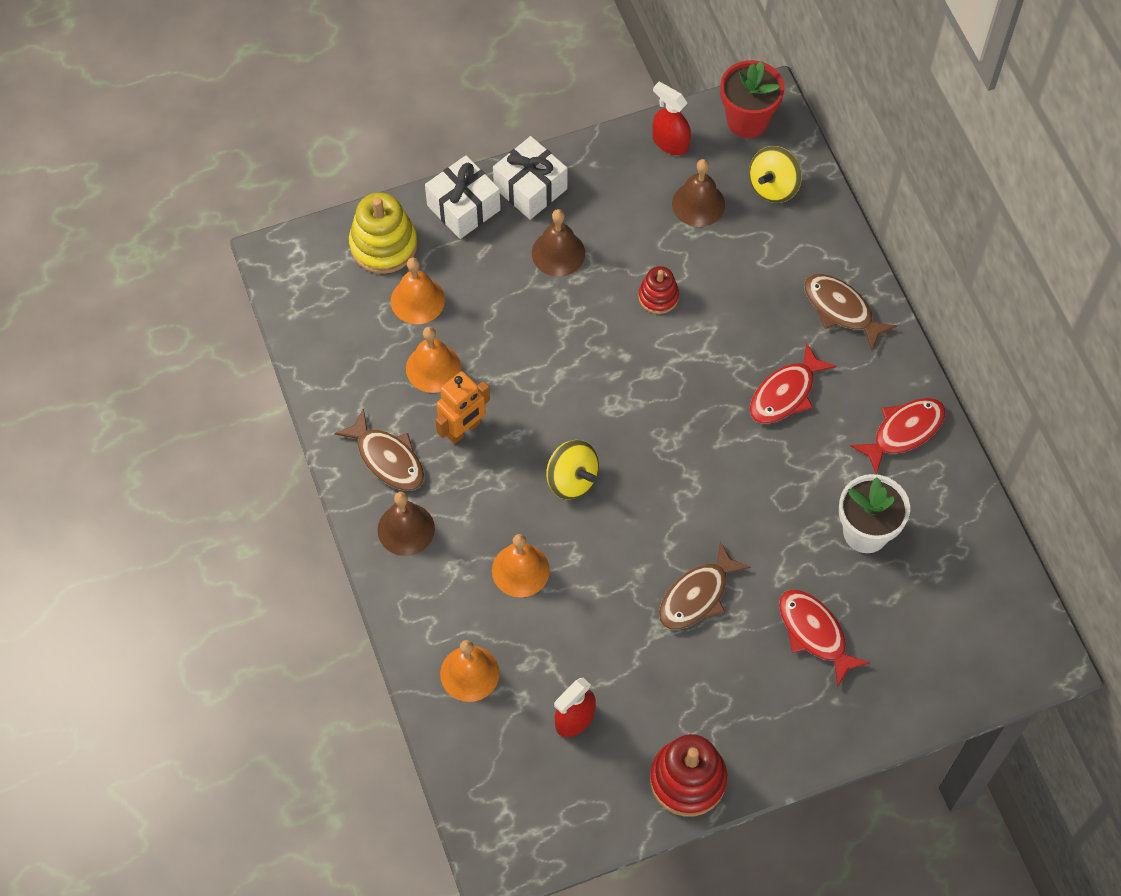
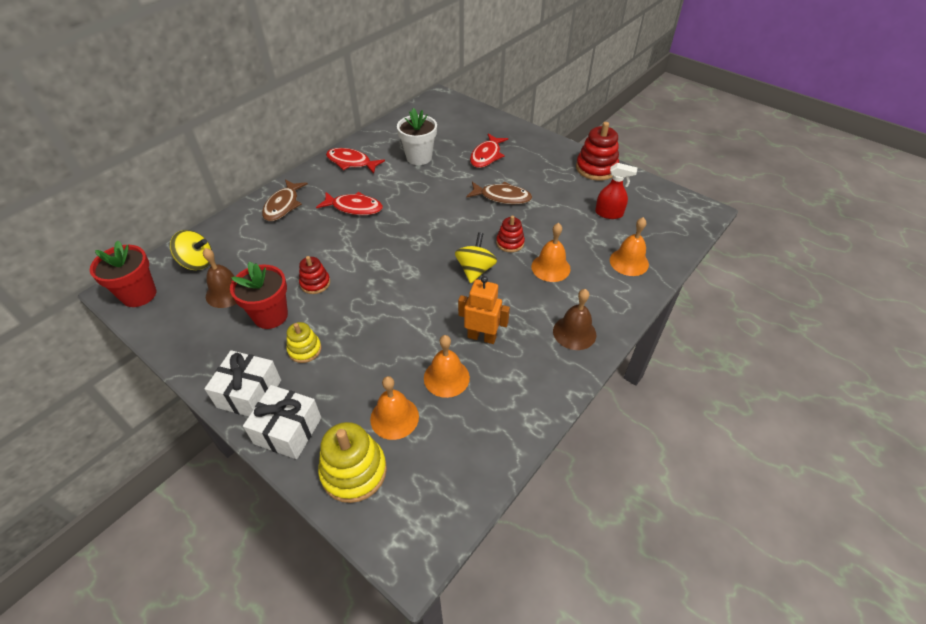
camera: 120 degrees left, 15 degrees down
(388, 458) = (535, 368): brown fish -> none
(558, 253) = (305, 349): brown bell -> yellow stacking toy
(595, 549) = (510, 243): none -> red stacking toy
(631, 236) = (270, 315): none -> red flower pot
(670, 142) = (173, 328): red spray bottle -> none

